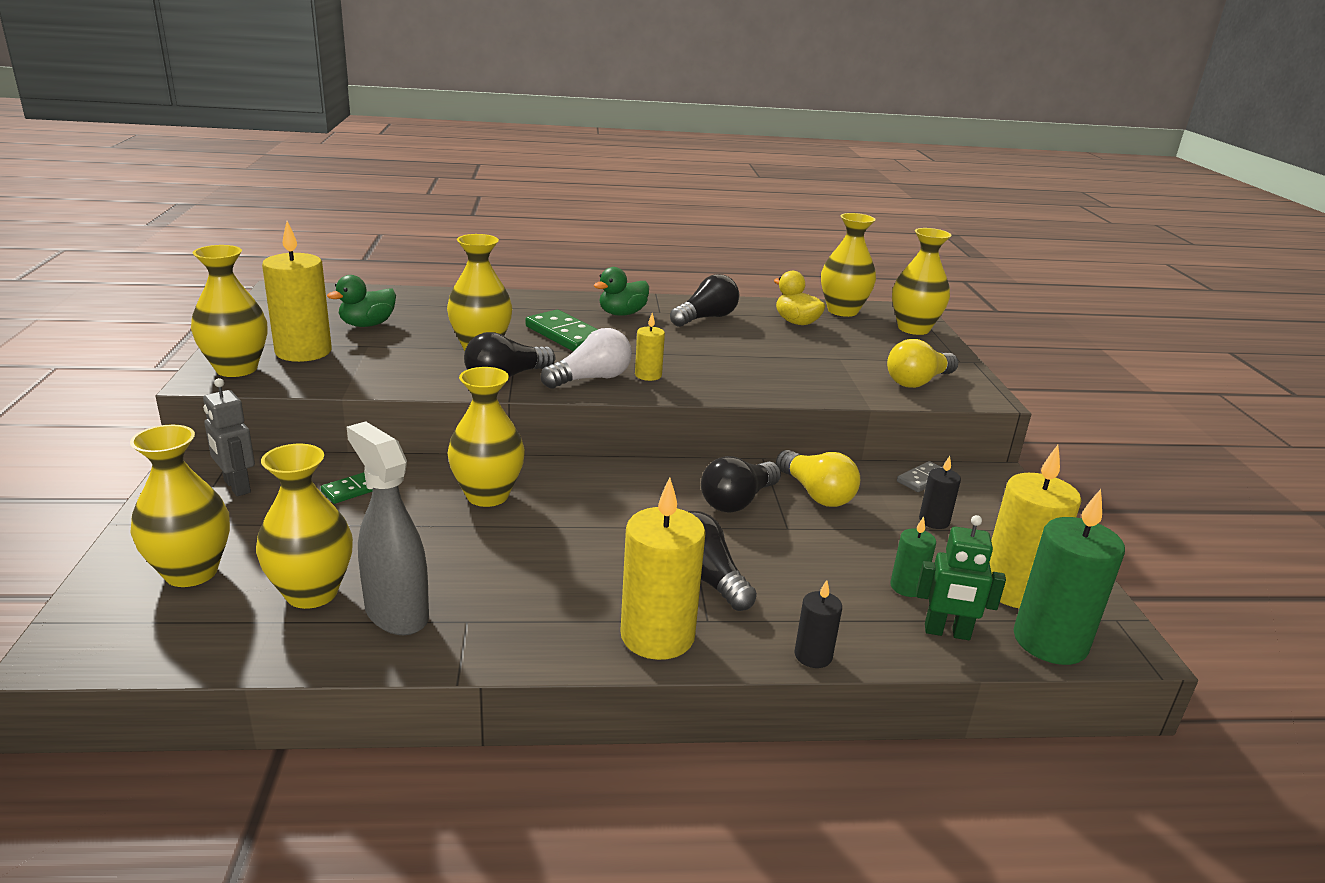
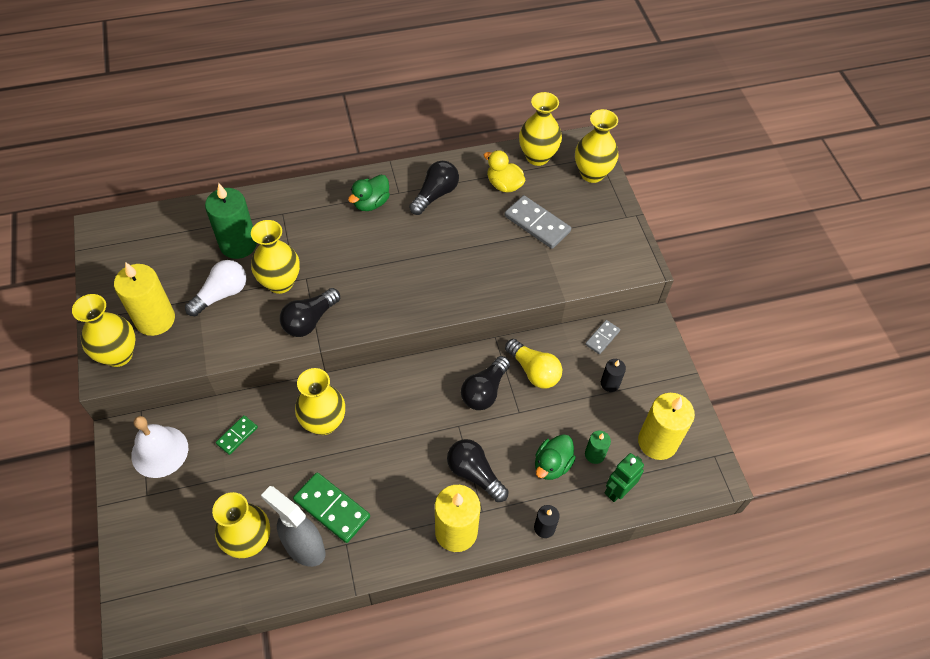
camera: 10 degrees left, 30 degrees up
(191, 572) = (171, 540): yellow vase -> none
(236, 487) = (159, 451): grey robot -> white bell
(367, 325) = (186, 268): green duck -> green duck (552, 465)
(566, 335) = (337, 248): green domino -> green domino (331, 508)
(591, 379) = (369, 307): white light bulb -> white light bulb (221, 294)
(648, 375) = (408, 293): yellow candle -> none
(836, 351) = (537, 224): none -> grey domino
(918, 382) = (596, 255): yellow light bulb -> none
(947, 632) = (618, 490): green robot -> green robot turned 135 degrees clockwise
(1050, 641) = (675, 485): green candle -> green candle (238, 244)

